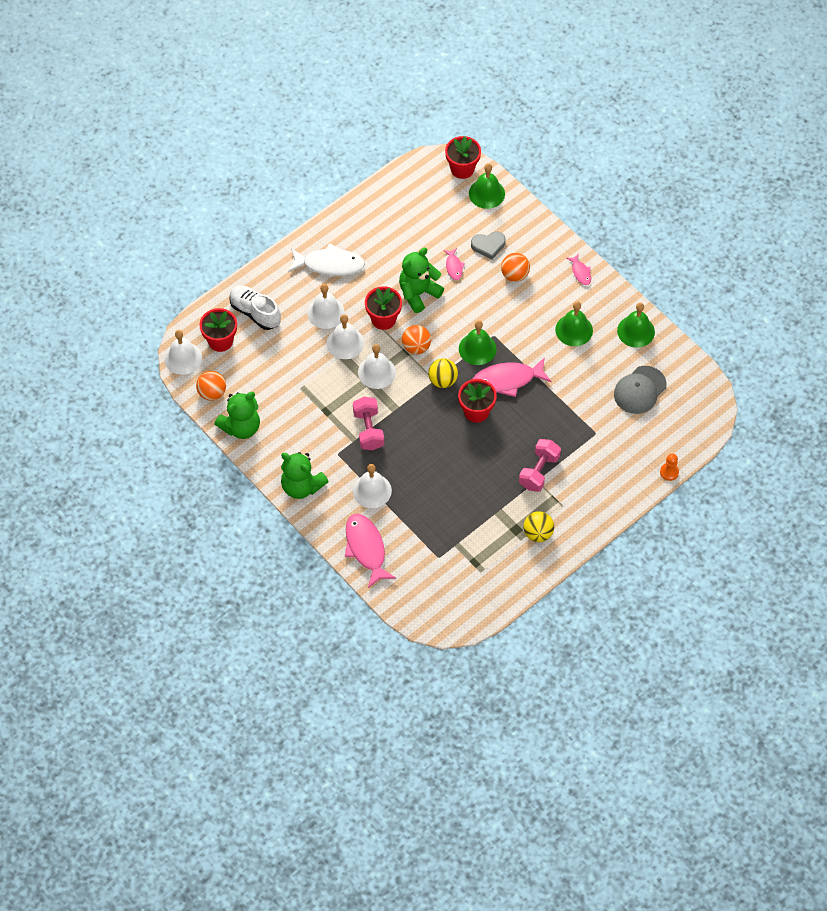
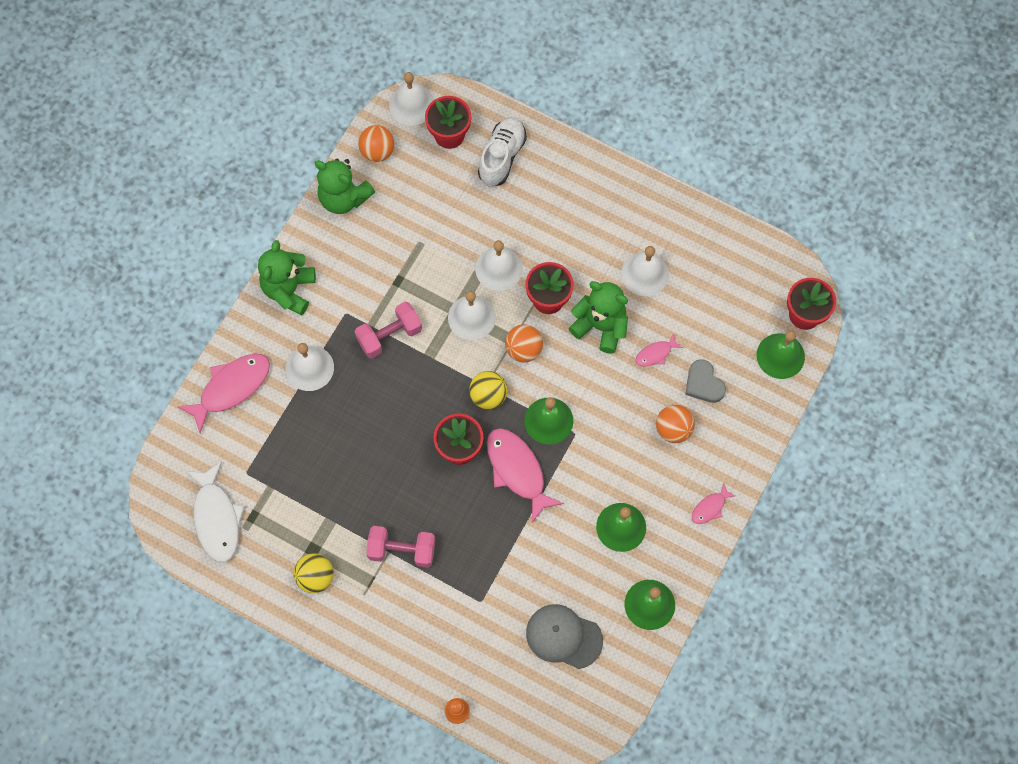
camera: 70 degrees right, 10 degrees up
(325, 312) = (532, 232): white bell -> white bell (645, 274)
(330, 264) = (601, 213): white fish -> white fish (217, 518)

